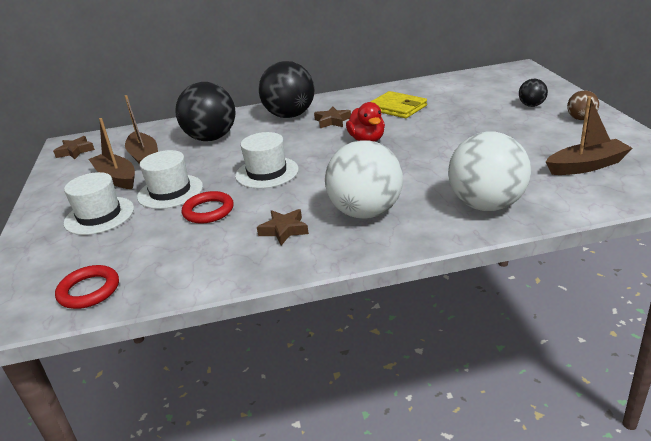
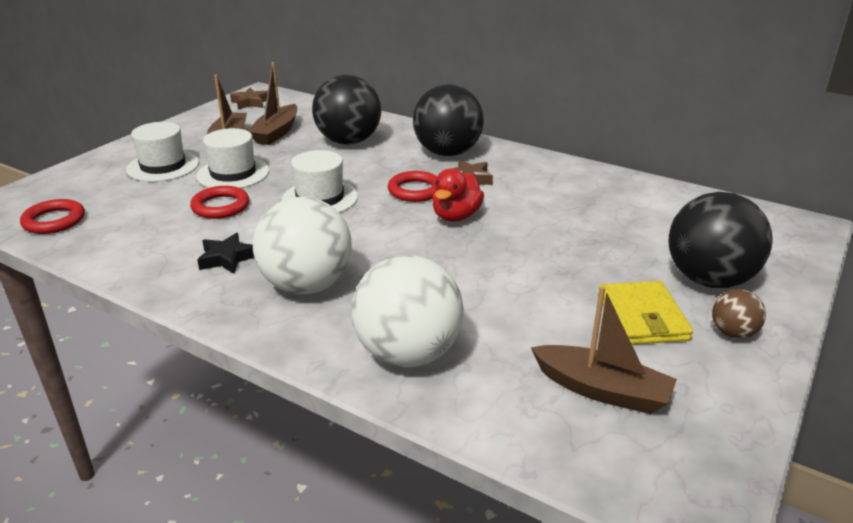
camera: 40 degrees right, 0 degrees up
(284, 230) = (227, 258): brown star -> black star
(315, 140) = (415, 190): none -> red ring
(397, 108) = (556, 198): yellow wallet -> yellow wallet (642, 317)
(531, 105) = (709, 280): black ball -> black ball, size x2.12

